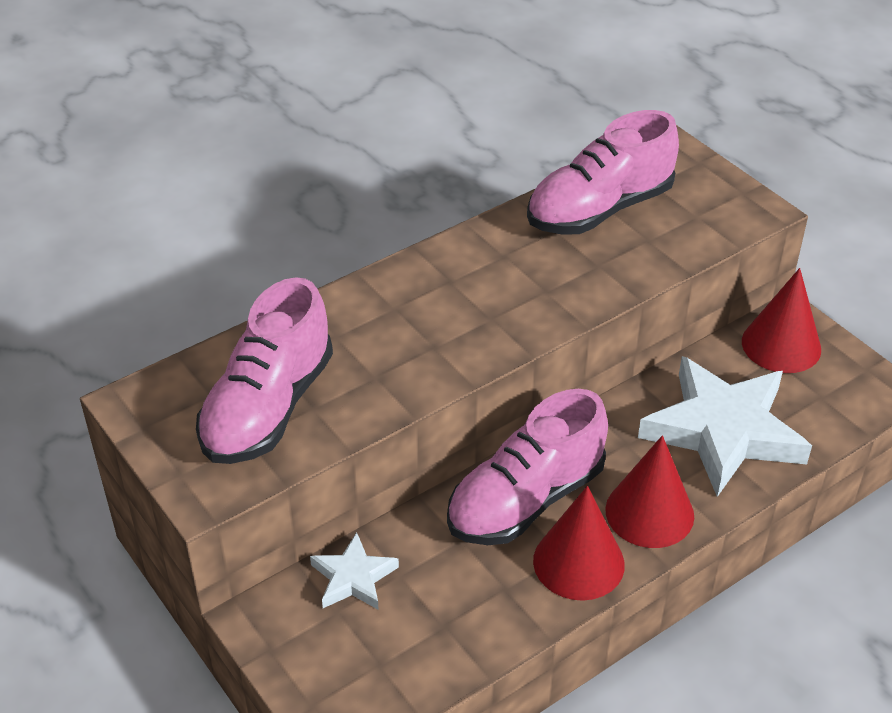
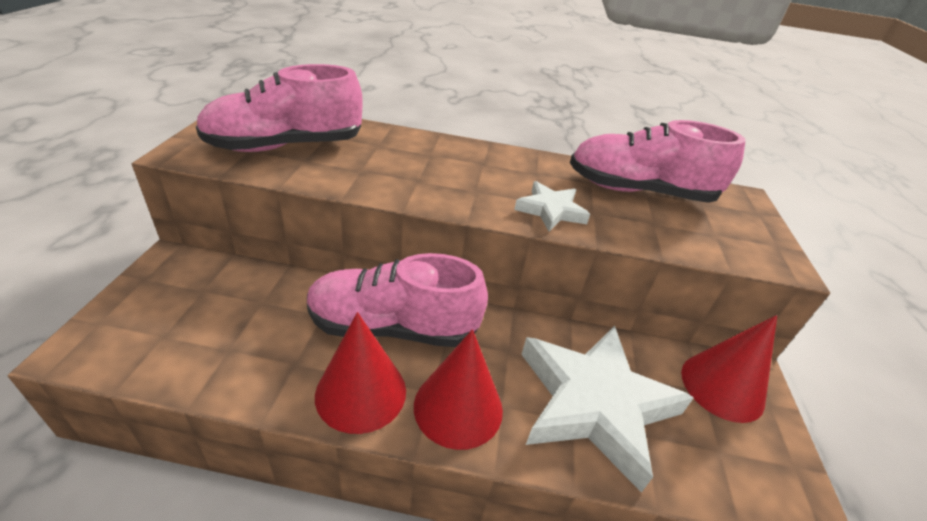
camera: 40 degrees right, 5 degrees down
(353, 577) = (240, 283): white star -> white star (550, 210)

